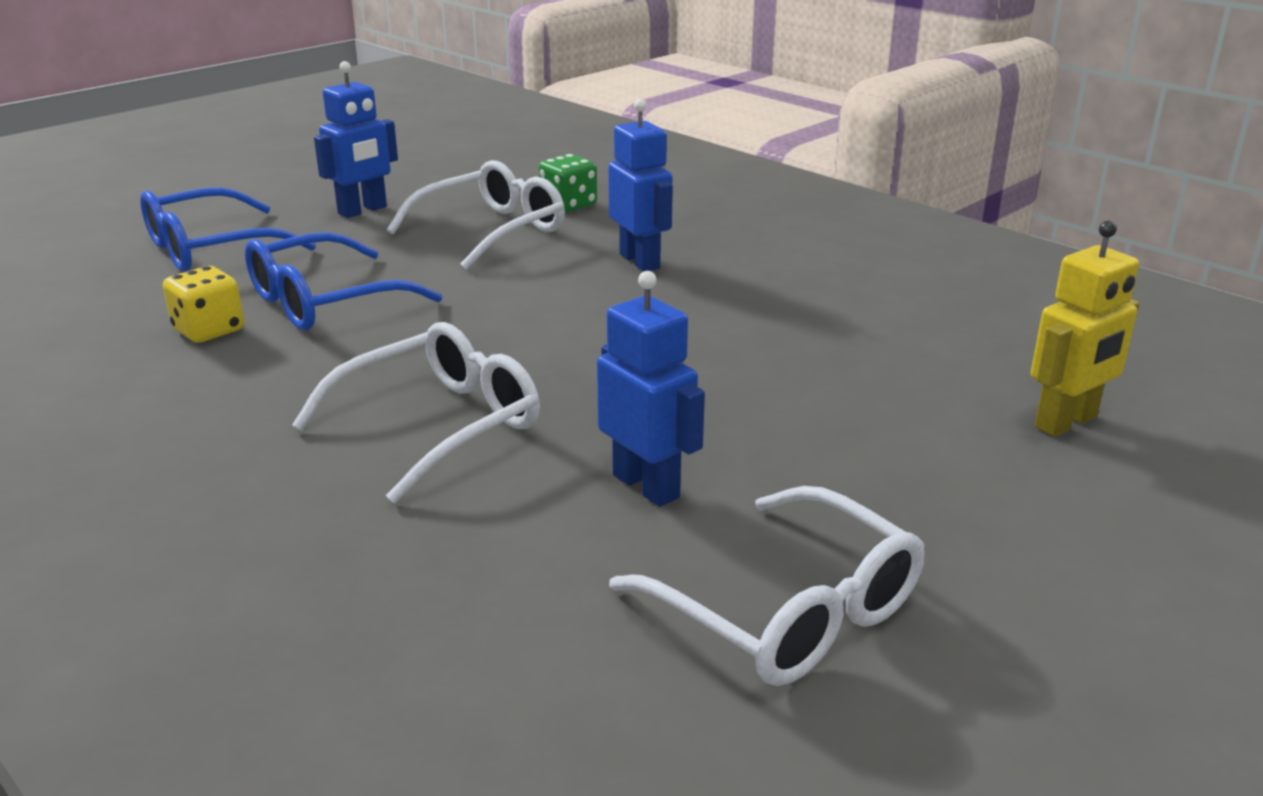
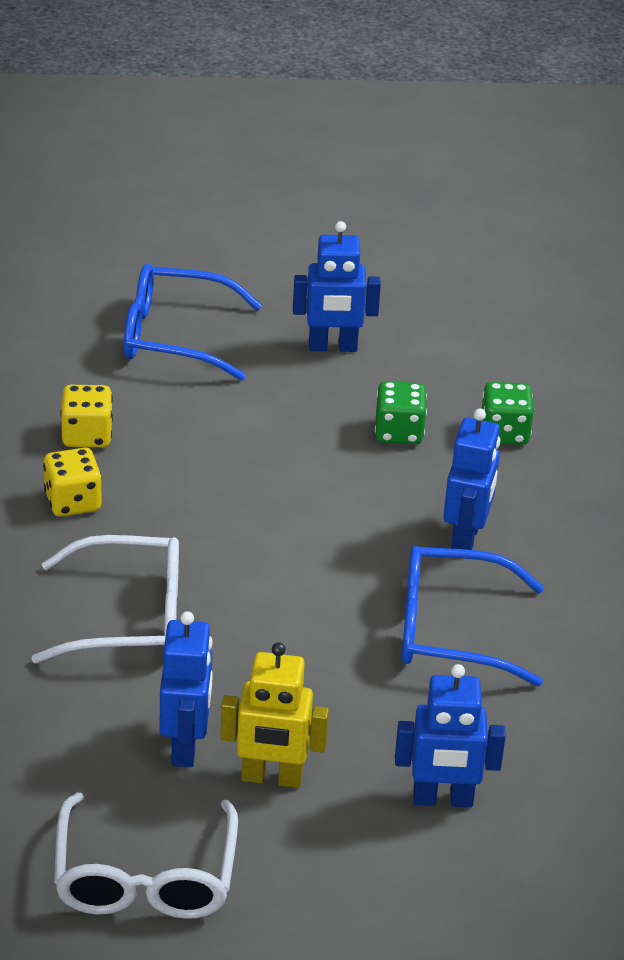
camera: 40 degrees right, 10 degrees up
(258, 375) = (73, 502): none -> yellow dice
(326, 301) = (189, 448): blue glasses -> blue glasses (452, 630)
(490, 231) = (399, 432): white glasses -> green dice
(908, 405) = (443, 799): none -> blue robot
(1066, 423) = (526, 887): yellow robot -> yellow robot (271, 778)

